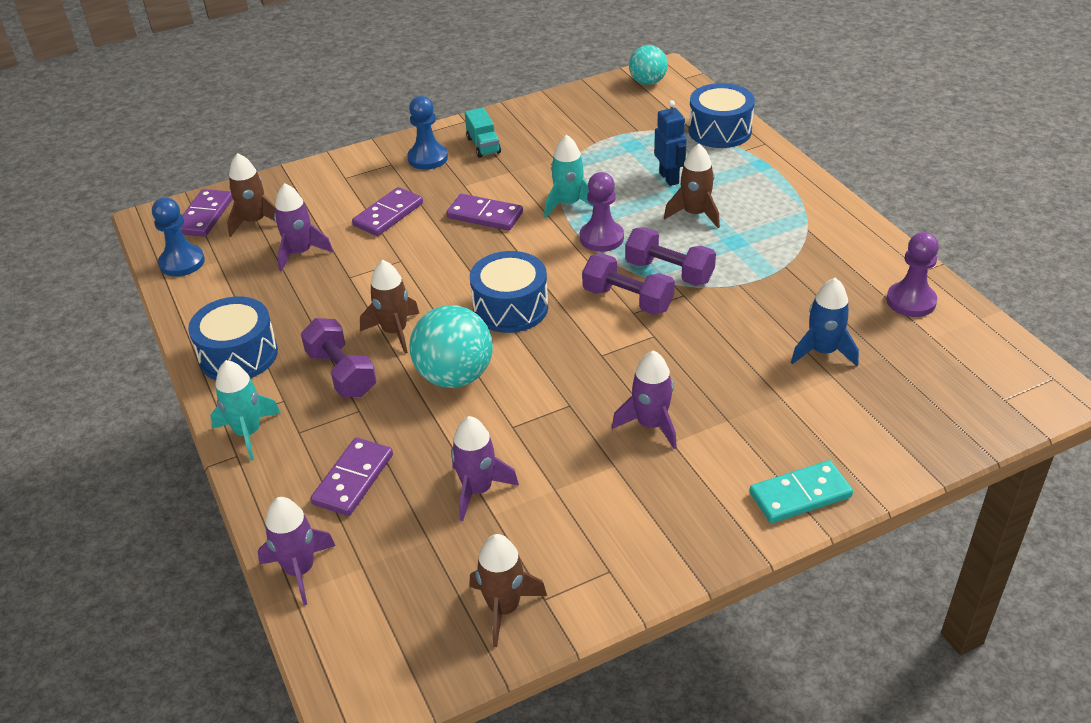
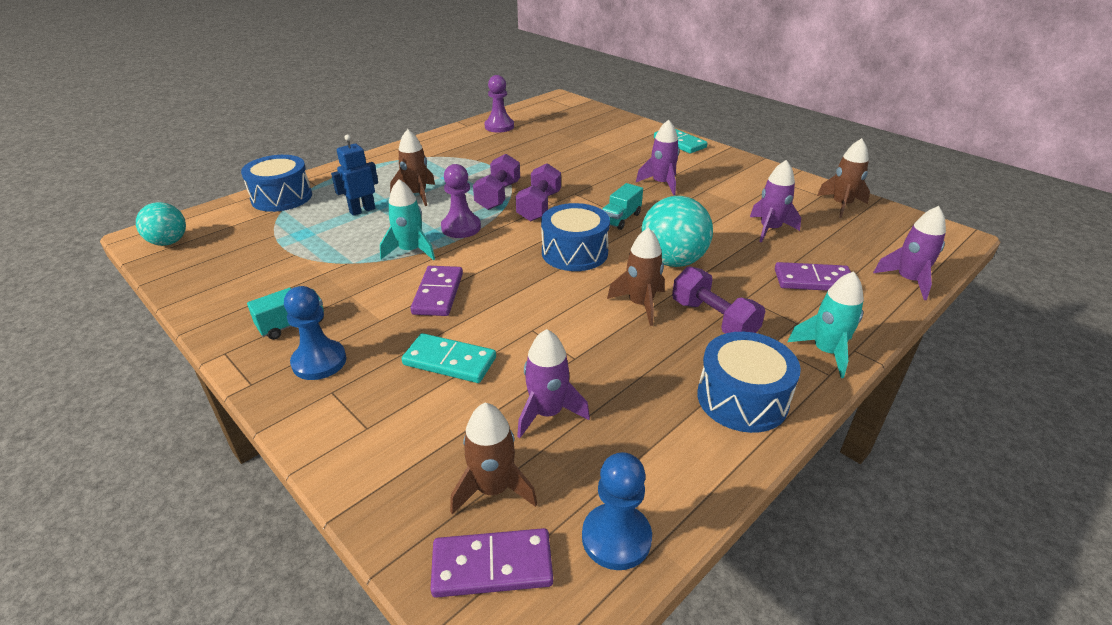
camera: 110 degrees left, 5 degrees down
(341, 373) = (713, 319): purple dumbbell -> purple dumbbell turned 75 degrees counterclockwise
(388, 214) = (449, 361): purple domino -> turquoise domino
(567, 360) = (621, 219): none -> turquoise truck
(823, 352) = (559, 144): blue rocket -> none

